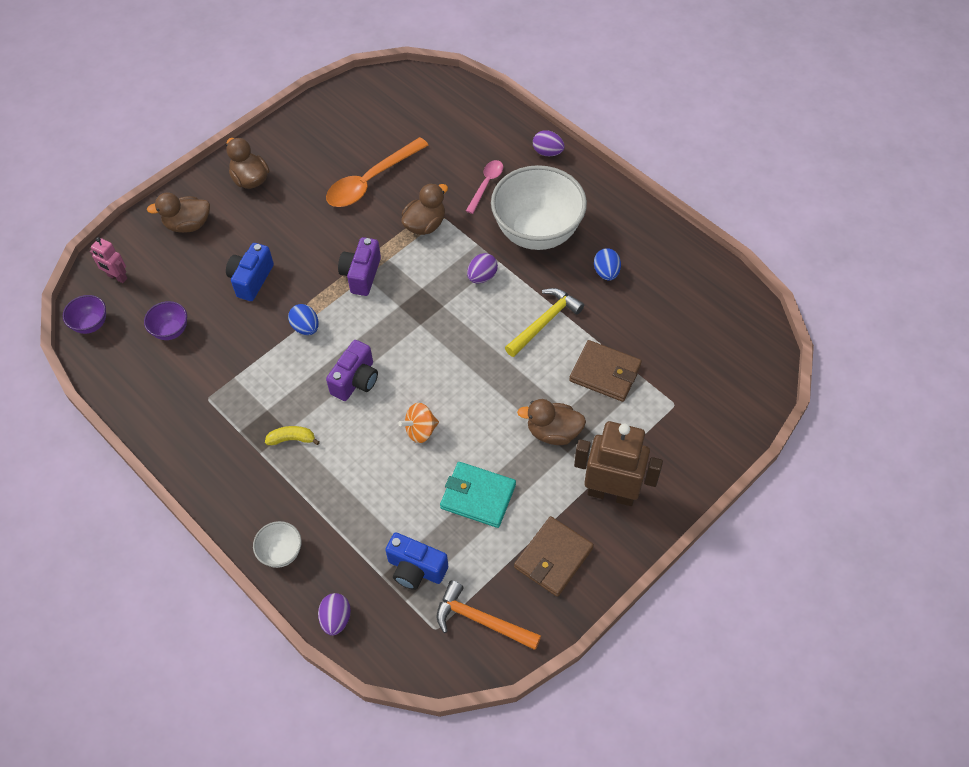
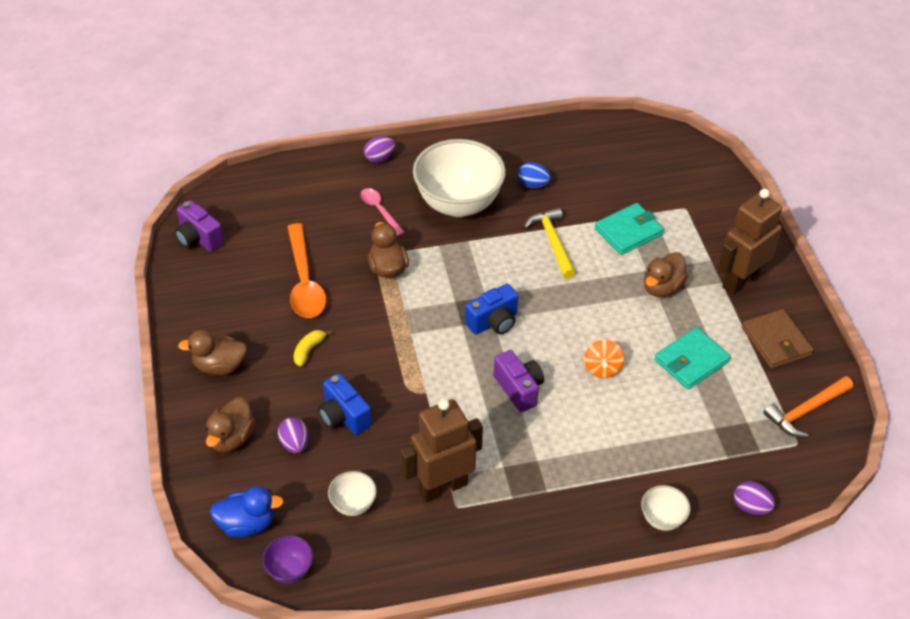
camera: 60 degrees left, 10 degrees down
(117, 277) = (247, 524): pink robot -> blue duck
(171, 331) = (353, 504): purple bowl -> white bowl
(221, 379) = (442, 487): none -> brown robot
(292, 439) = (548, 461): yellow banana -> yellow banana (308, 350)
(306, 327) = (433, 399): blue egg -> none
(361, 275) = (406, 335): purple camera -> purple camera (199, 238)
(416, 569) = (735, 432): blue camera -> blue camera (493, 322)
(482, 276) = (475, 258): purple egg -> purple egg (295, 444)
(605, 373) = (628, 232): brown wallet -> turquoise wallet

